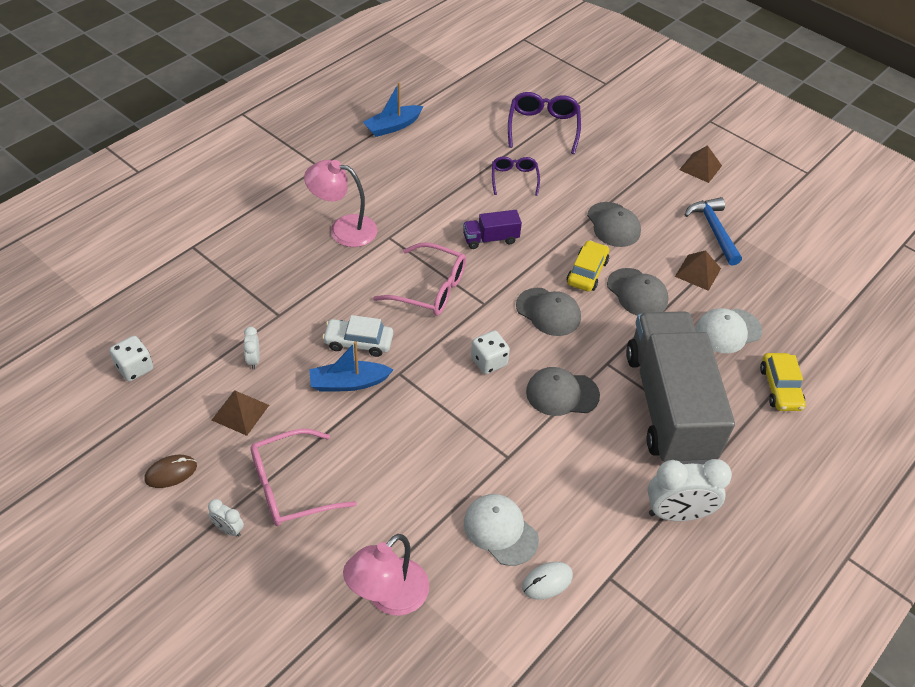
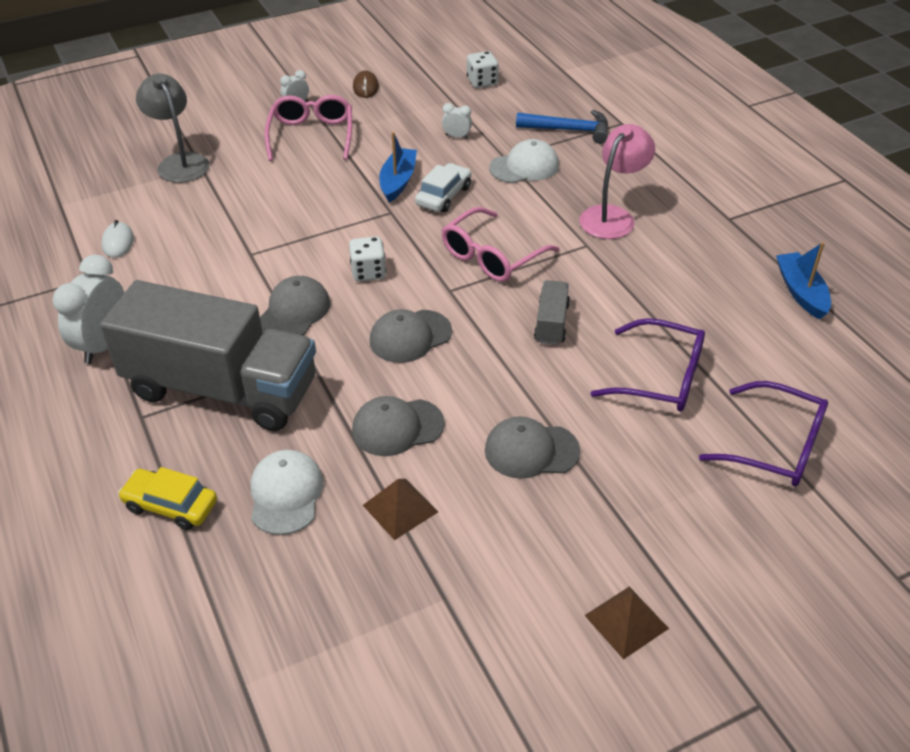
camera: 115 degrees right, 5 degrees down
(240, 412) = (403, 123): brown pyramid -> none
(388, 597) = (180, 162): pink lamp -> grey lamp
(490, 239) = (551, 323): purple truck -> grey truck
(500, 530) = (184, 230): white cap -> white cap (524, 167)
(514, 179) = (661, 378): purple glasses -> purple glasses, size x1.59
(587, 272) = (456, 391): yellow car -> none
(714, 230) = (472, 568): blue hammer -> blue hammer (569, 130)

